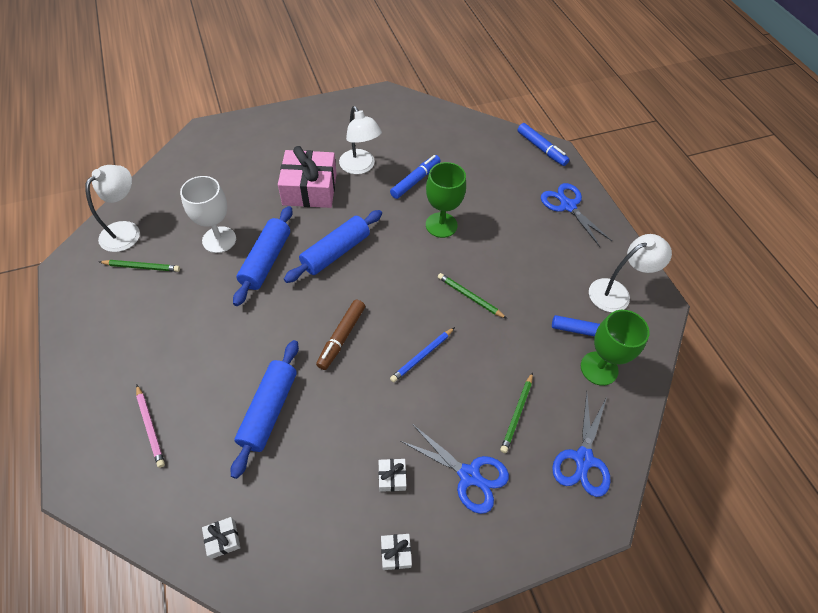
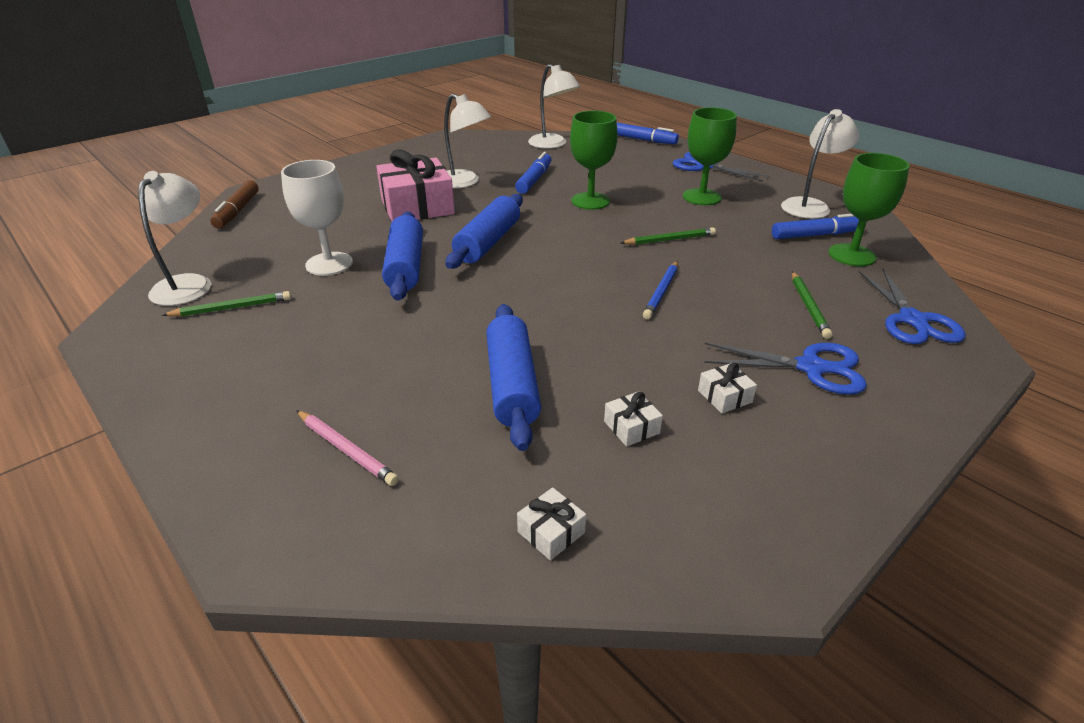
camera: 20 degrees left, 20 degrees down
(341, 337) = (552, 301): brown marker -> brown marker (237, 211)
(396, 553) = (798, 463): white gift -> white gift (631, 427)
(460, 132) = (552, 144): none -> white lamp
(469, 297) = (670, 240): green pencil -> green pencil turned 150 degrees clockwise
(533, 250) = (701, 197): none -> green goblet

